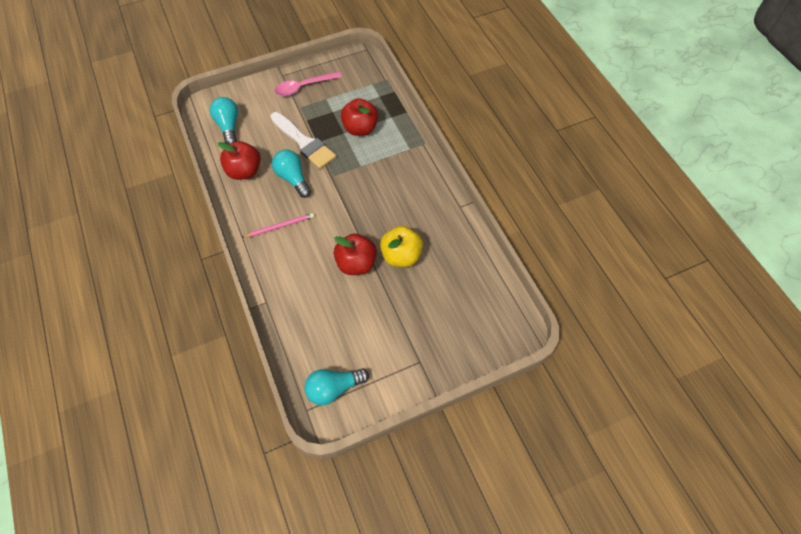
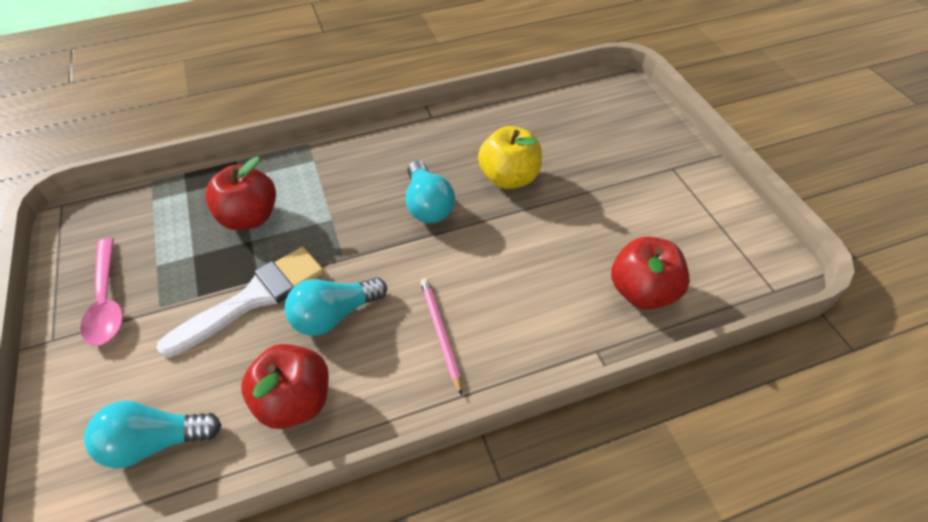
camera: 85 degrees left, 10 degrees down
(334, 388) = (732, 258): turquoise light bulb -> turquoise light bulb (428, 205)
(356, 263) = (521, 228): red apple -> red apple (643, 292)

